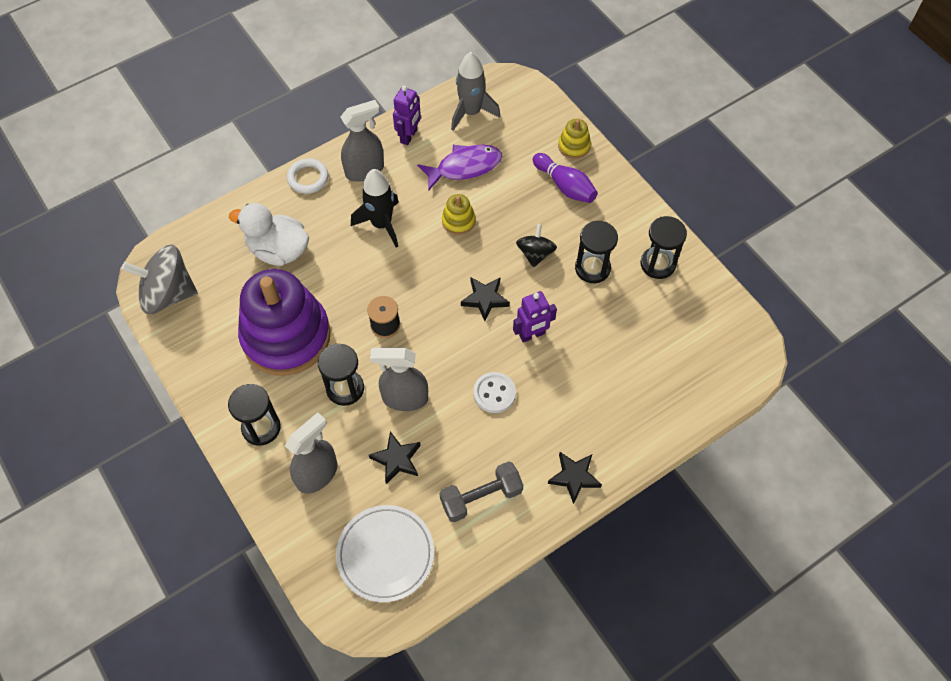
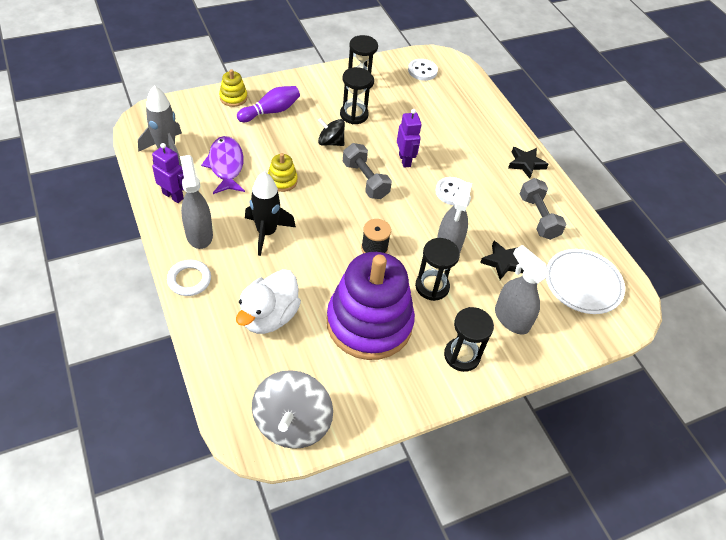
camera: 85 degrees left, 10 degrees down
(485, 299) = (365, 180): black star -> grey dumbbell
(713, 331) = (422, 71): none -> white button

